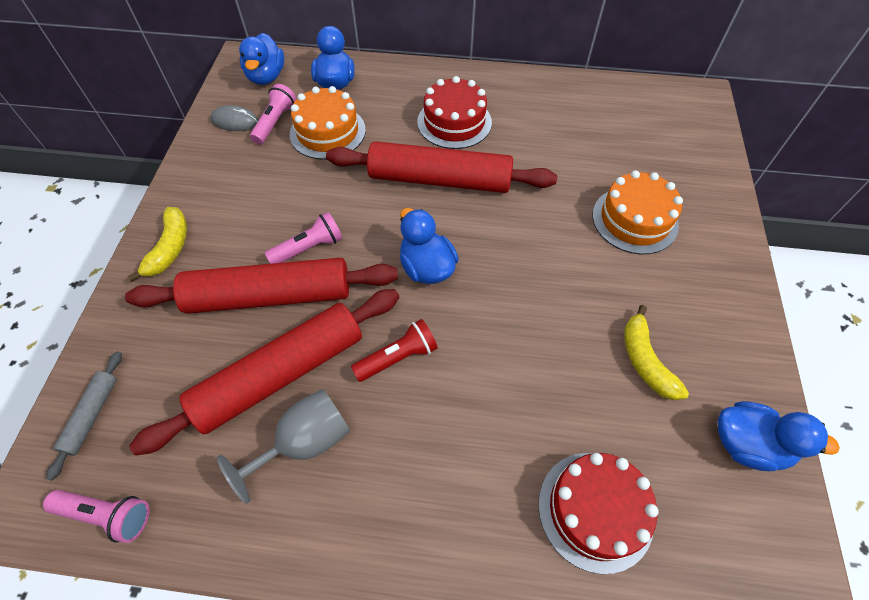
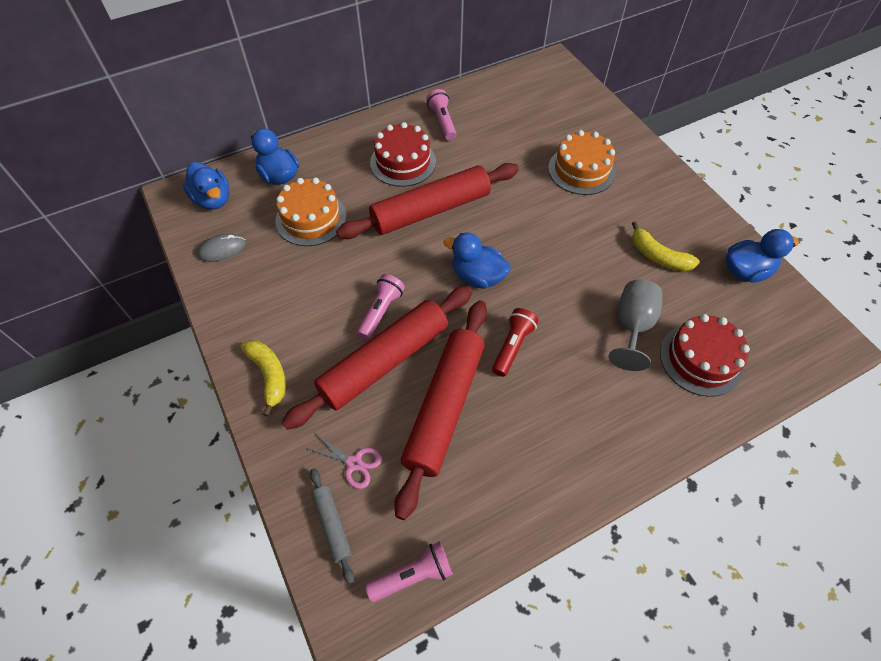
camera: 35 degrees left, 0 degrees up
(160, 371) = (354, 463): none -> pink scissors
(275, 122) = (259, 233): pink flashlight -> pink flashlight (442, 122)
(304, 442) = (502, 438): grey goblet -> grey goblet (632, 326)

